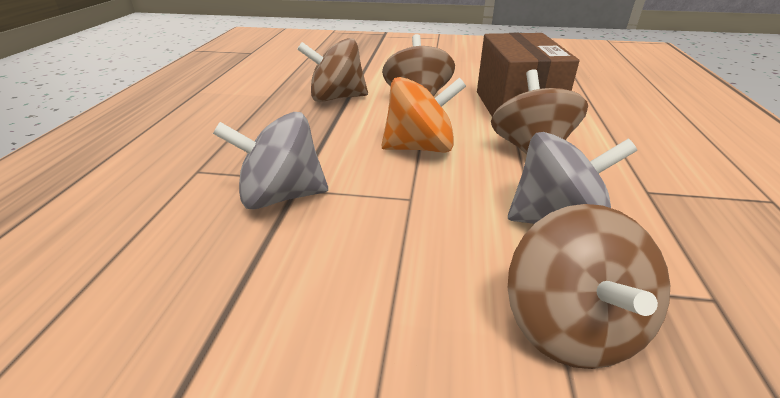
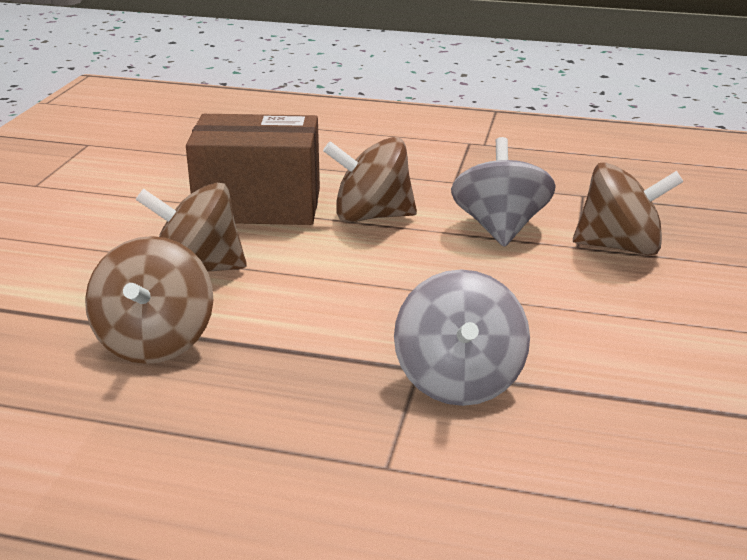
camera: 85 degrees left, 5 degrees down
(420, 147) = (352, 280): orange spinning top -> none

